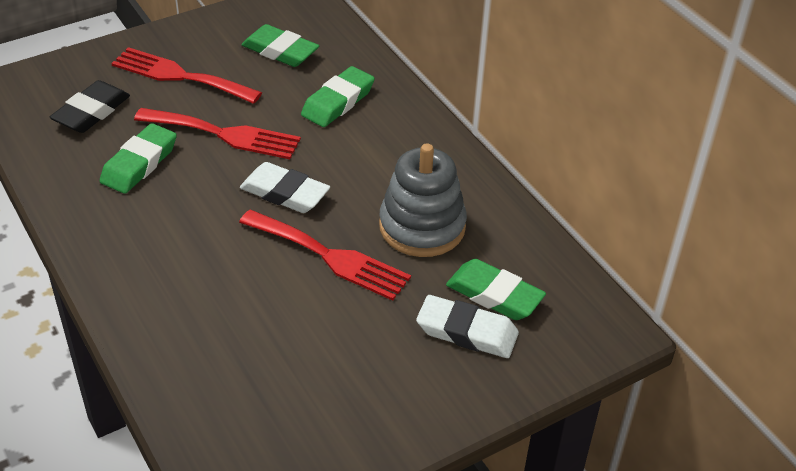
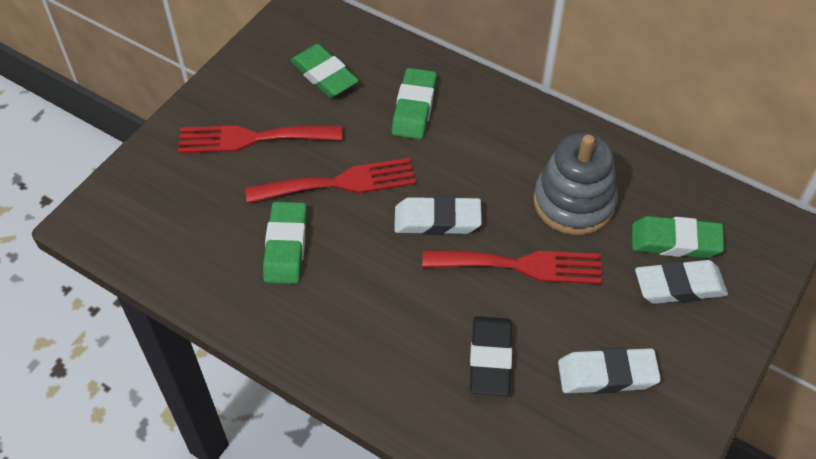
camera: 25 degrees left, 10 degrees up
(91, 112) = (198, 211): black eraser -> black eraser (490, 359)
(280, 51) = (324, 75): green eraser -> green eraser turned 45 degrees clockwise
(335, 373) = (607, 375): none -> white eraser

